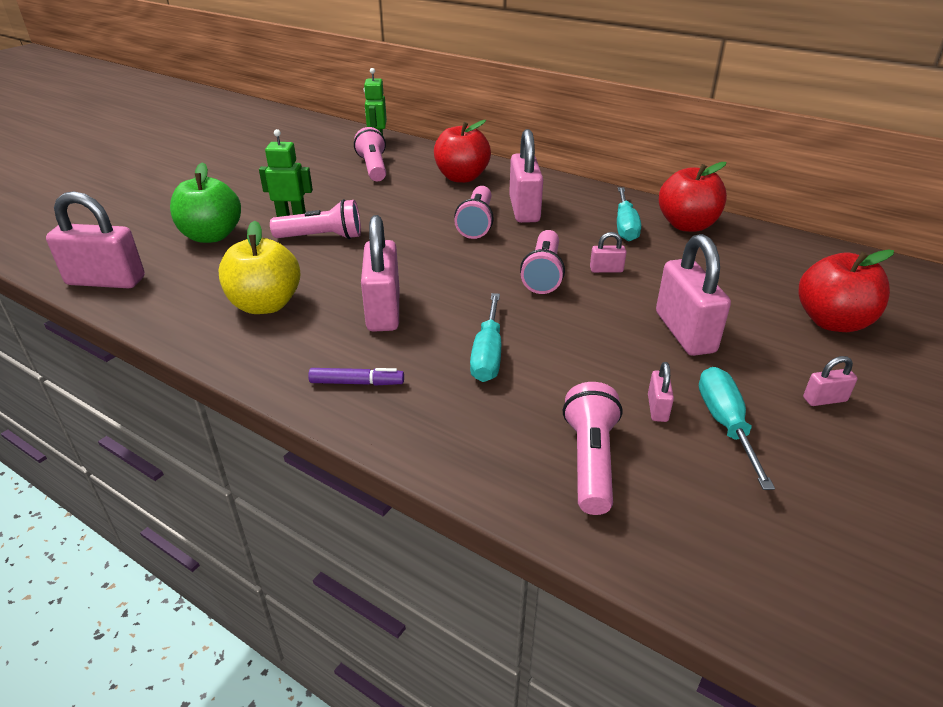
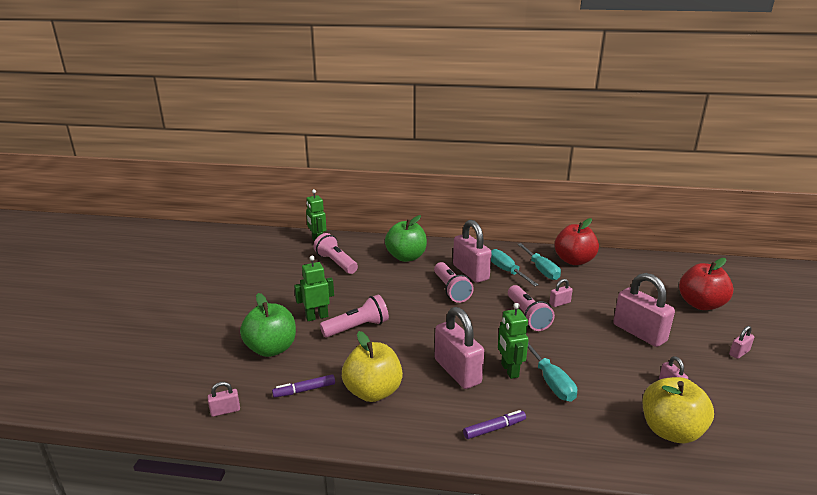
camera: 25 degrees left, 10 degrees down
(106, 281) = (225, 411): pink padlock -> pink padlock, size x0.45
(199, 283) = (305, 390): none -> purple marker
(448, 327) = (509, 370): none -> green robot
(462, 178) = (406, 257): red apple -> green apple
(590, 461) = (670, 431): pink flashlight -> yellow apple
(725, 425) = (711, 384): turquoise screwdriver -> turquoise screwdriver (507, 271)

